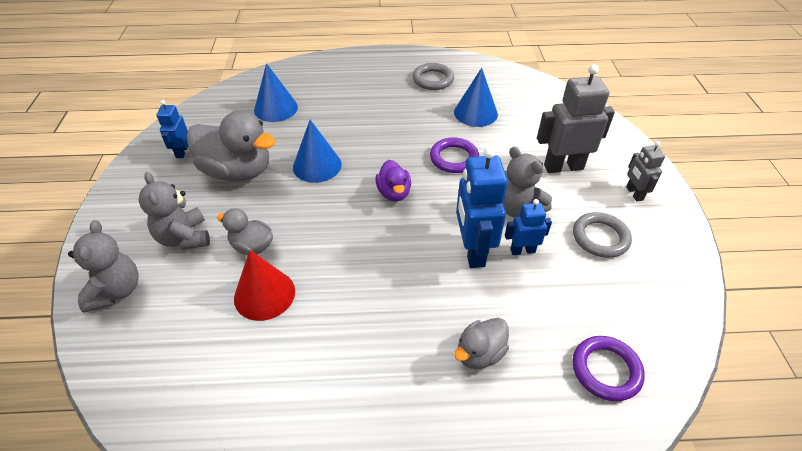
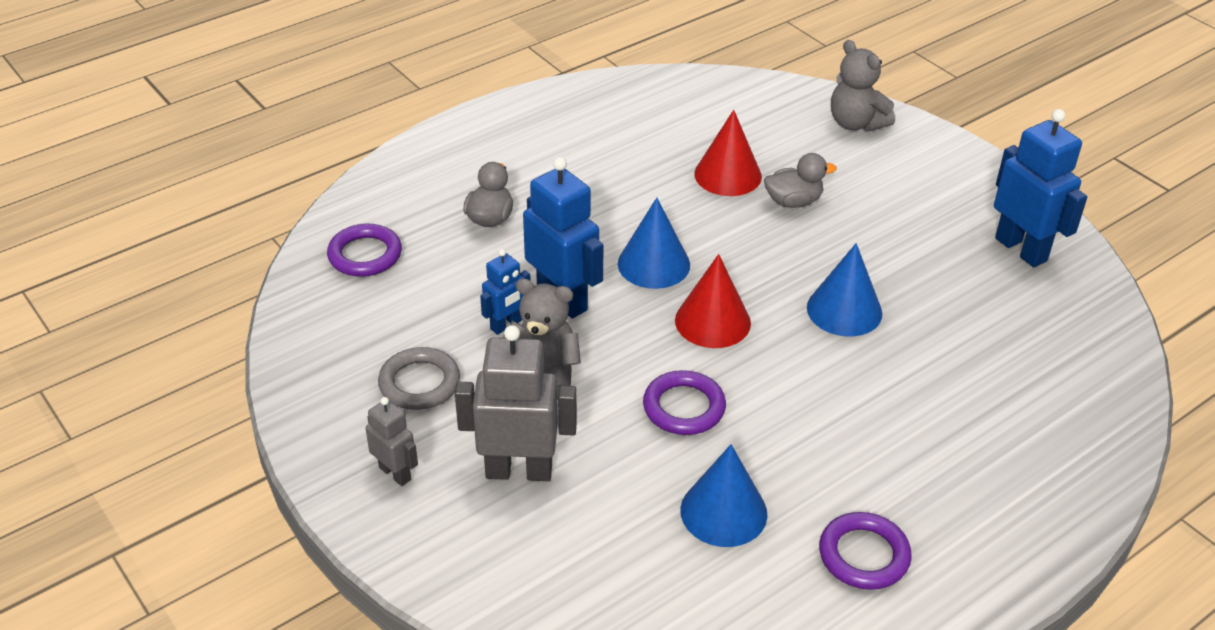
camera: 145 degrees right, 5 degrees down
(182, 152) = (1021, 249): blue robot -> blue robot, size x1.82
(184, 238) = (868, 179): grey teddy bear -> none
(237, 171) = (922, 259): grey duck -> none
(276, 108) = (1015, 363): blue cone -> blue cone (653, 264)
(394, 193) = (712, 321): purple duck -> red cone
(433, 79) = (863, 555): grey ring -> purple ring
(563, 167) = (519, 471): grey robot -> grey robot turned 135 degrees counterclockwise

